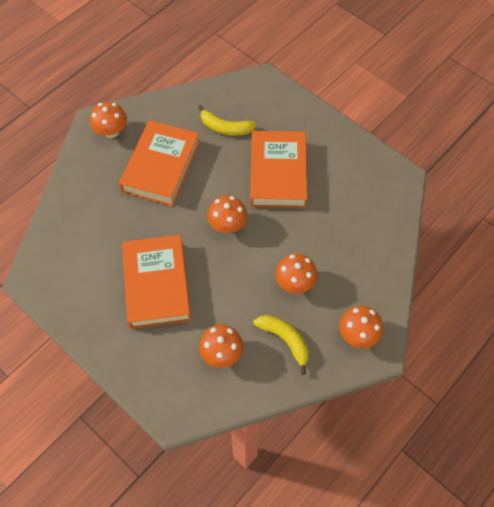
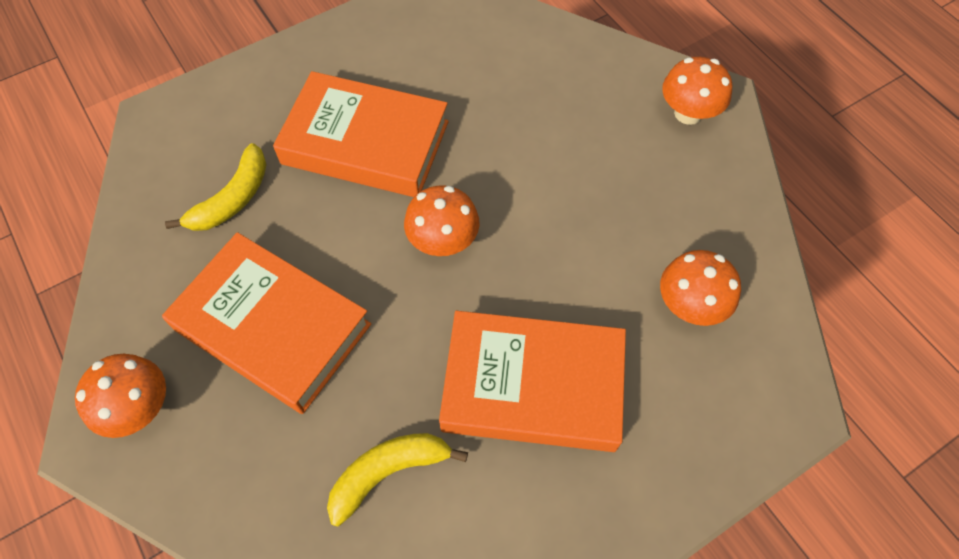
camera: 75 degrees left, 0 degrees up
(285, 340) = (681, 208): yellow banana -> yellow banana (388, 472)
(295, 282) = (582, 170): orange mushroom -> none

